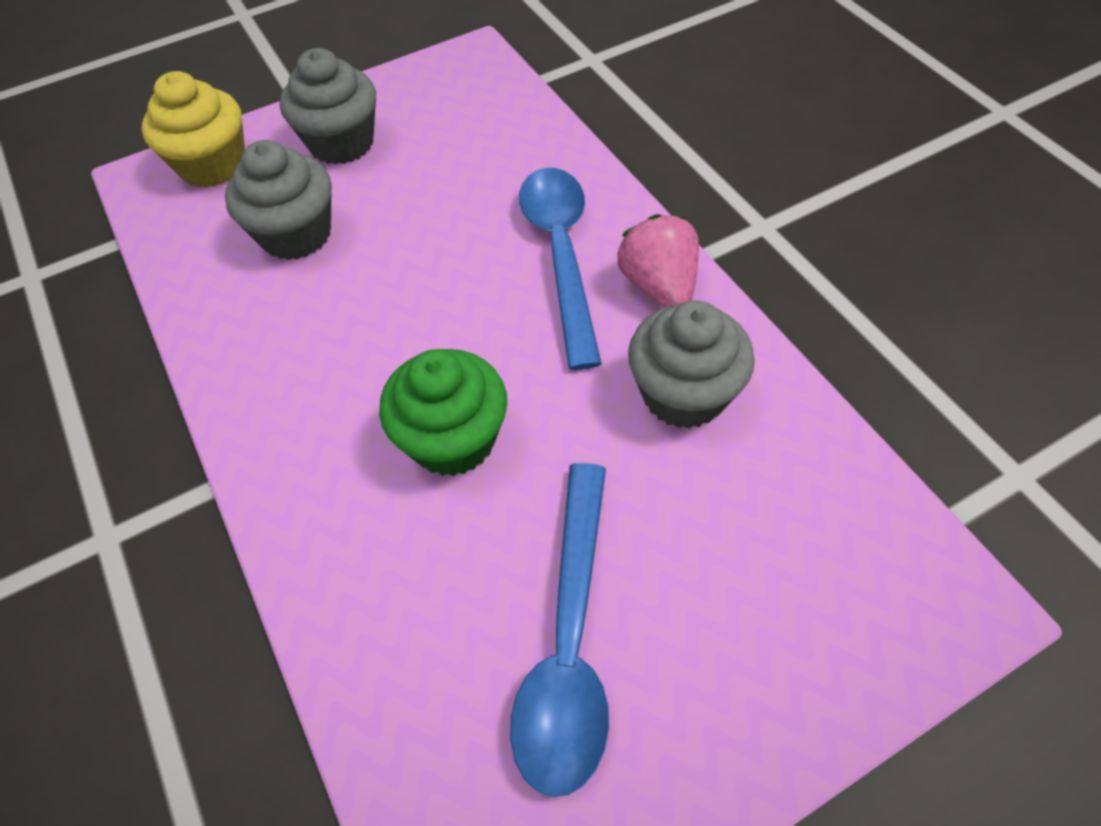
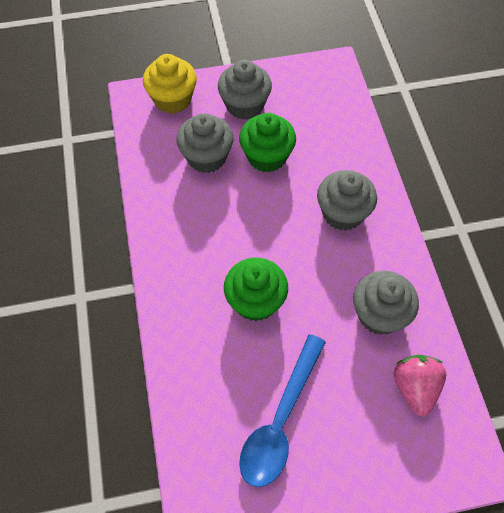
camera: 15 degrees right, 5 degrees up
(402, 206) = (267, 156): none -> green cupcake
(561, 255) = (343, 213): blue spoon -> grey cupcake
(659, 286) = (389, 248): pink strawberry -> pink strawberry (415, 388)

